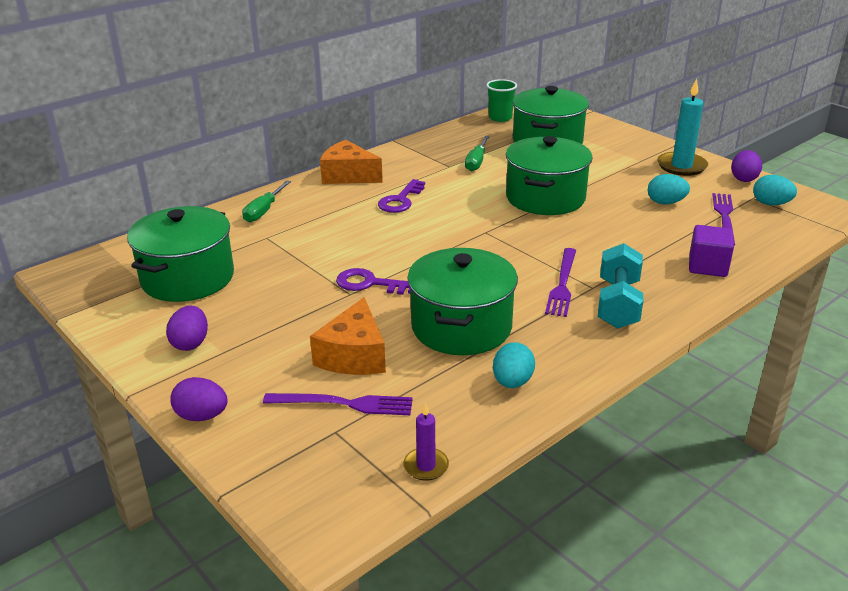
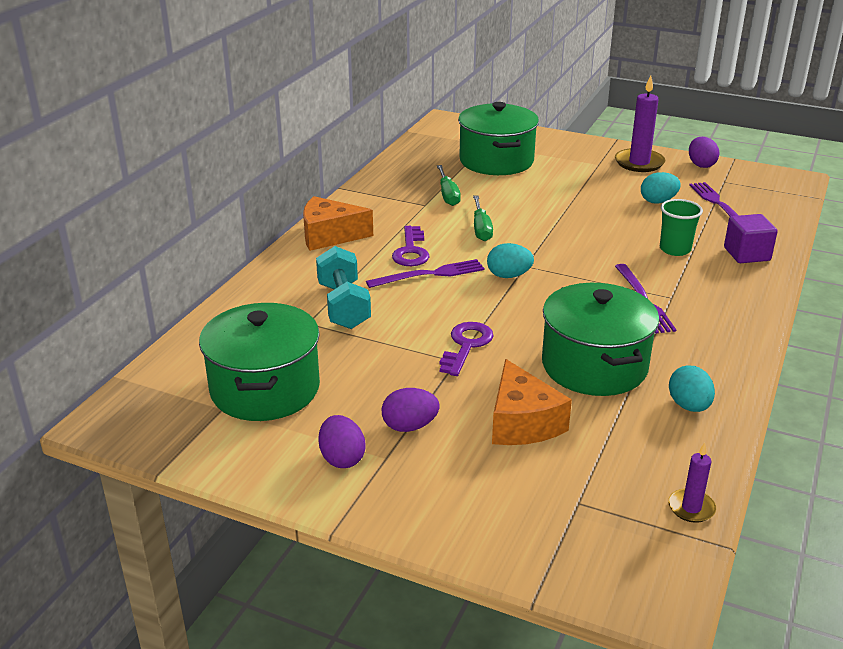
camera: 25 degrees left, 0 degrees up
(202, 416) = (433, 530): purple egg -> purple egg (409, 426)
(264, 211) = (275, 294): green screwdriver -> green screwdriver (481, 229)
(344, 404) = (560, 473): purple fork -> purple fork (430, 274)
(370, 284) = (466, 345): purple key -> purple key turned 120 degrees clockwise
(500, 118) = (426, 144): green cup -> green cup (675, 249)
(545, 198) = (548, 219): green pot -> none
(618, 304) = (707, 307): turquoise dumbbell -> turquoise dumbbell (343, 306)
(681, 166) = (639, 163): turquoise candle -> purple candle
(771, 204) = (743, 184): turquoise egg -> turquoise egg (508, 276)

